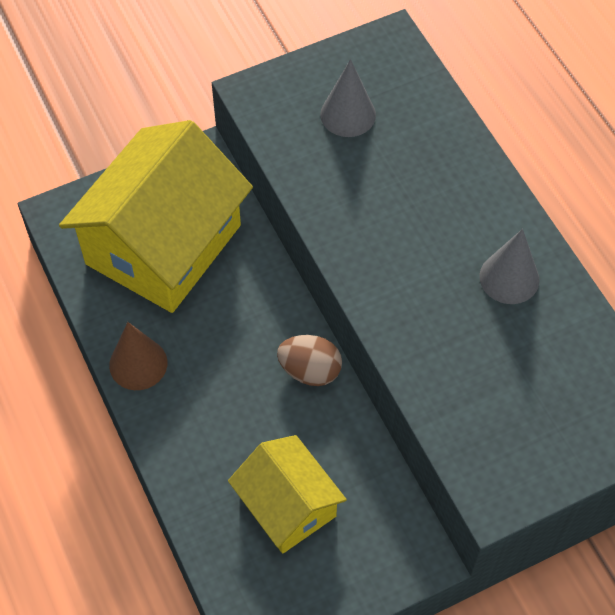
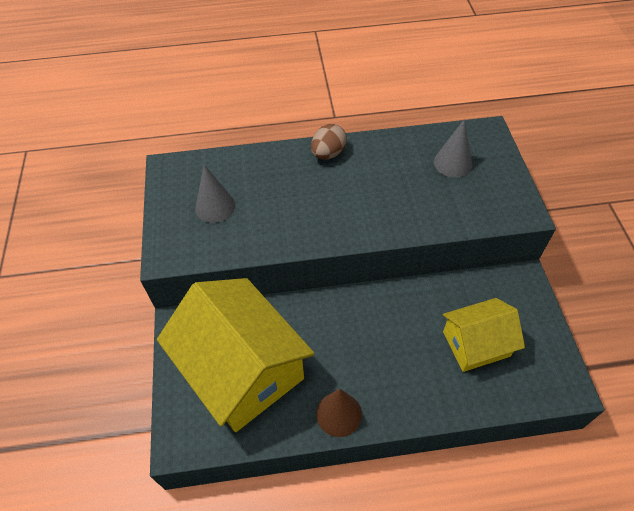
camera: 70 degrees left, 5 degrees down
(310, 370) = (379, 303): brown egg -> brown egg (328, 153)
(509, 278) = (375, 162): grey cone -> grey cone (453, 163)

